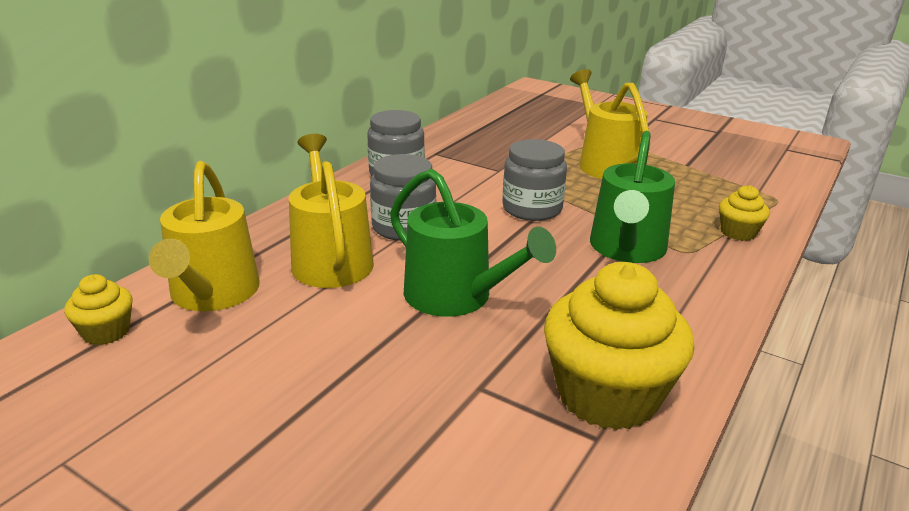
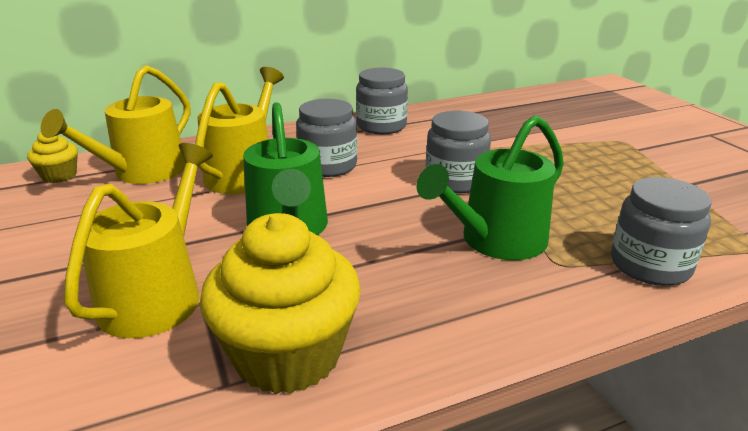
camera: 35 degrees right, 0 degrees up
(605, 164) = (588, 162): yellow watering can -> yellow watering can (157, 295)
(738, 232) = (650, 265): yellow cupcake -> grey jar

